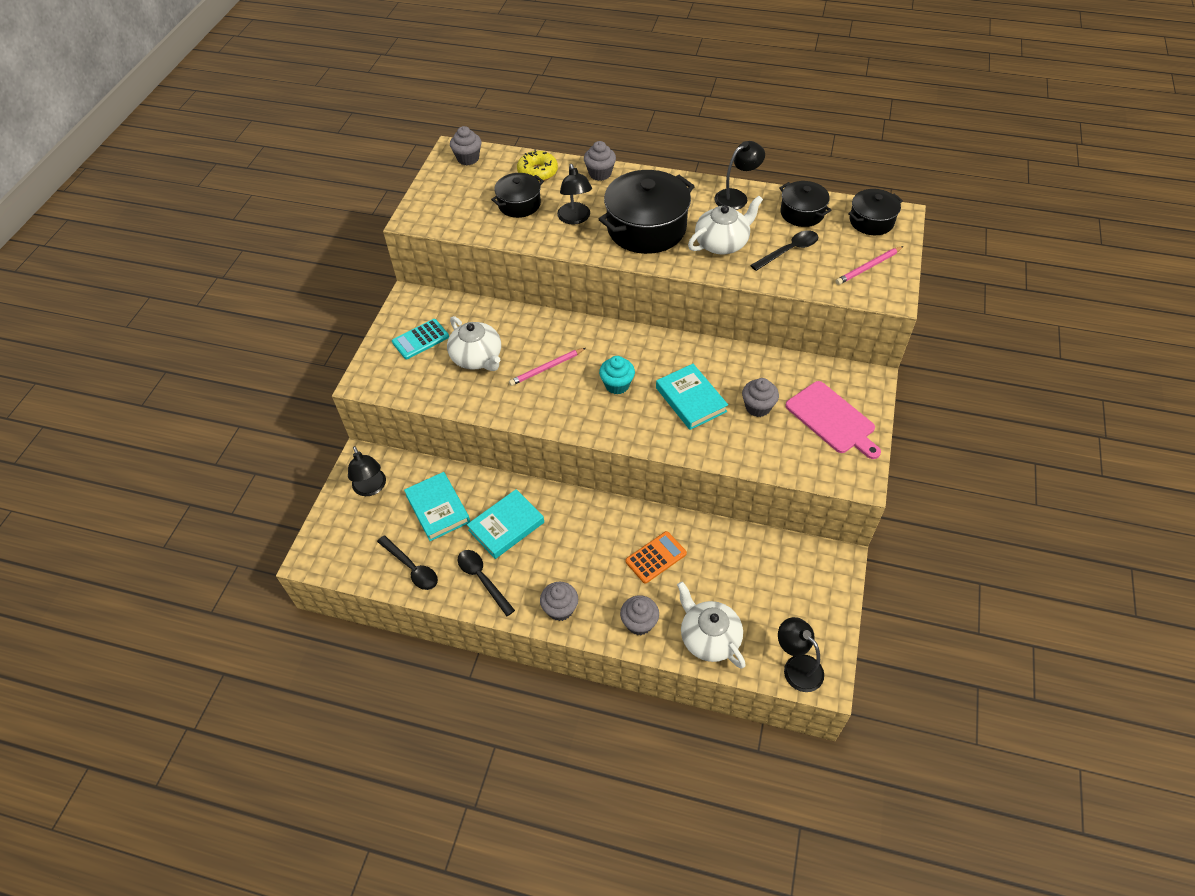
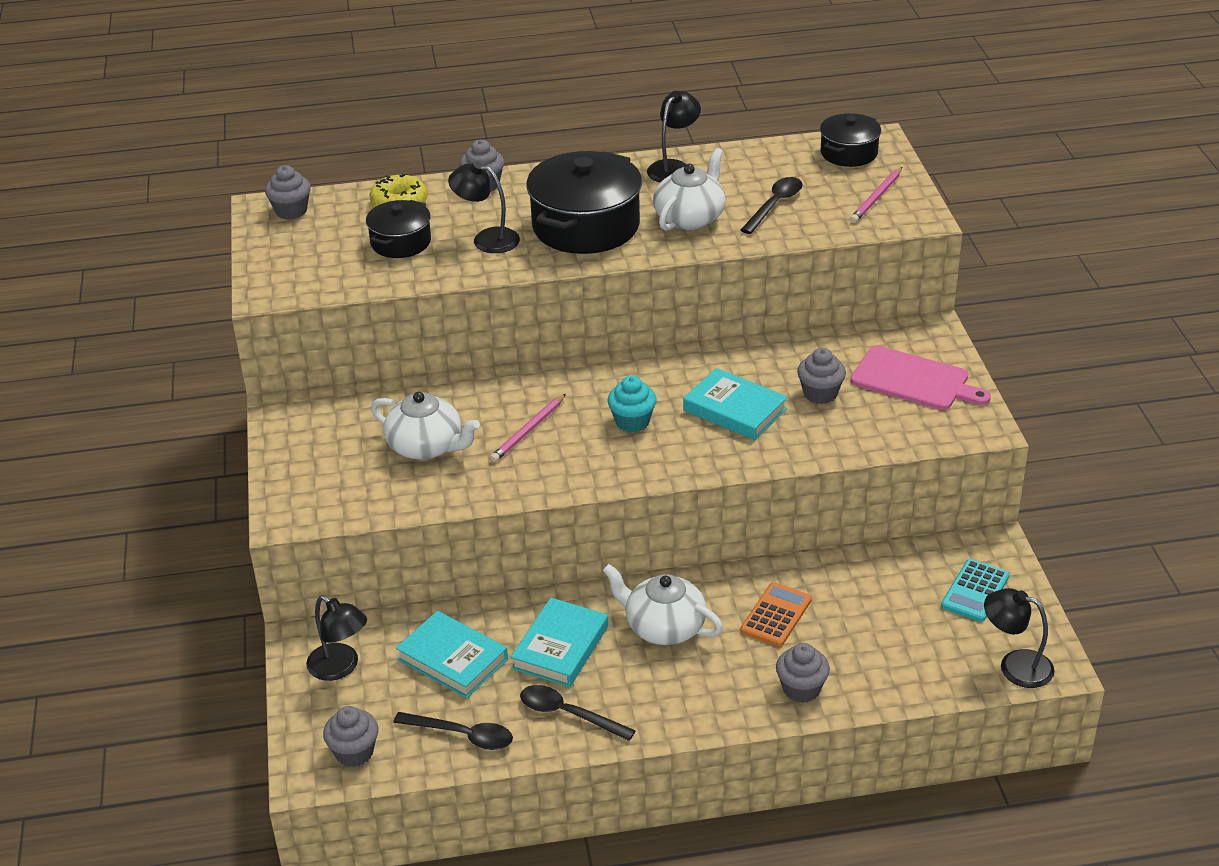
camera: 25 degrees left, 15 degrees down
(420, 339) = (332, 449): turquoise calculator -> turquoise calculator (975, 591)
(560, 609) = (692, 710): grey cupcake -> grey cupcake (354, 752)
(575, 218) = (487, 239): black lamp -> black lamp turned 150 degrees clockwise
(709, 637) = (895, 673): white teapot -> white teapot (663, 627)
(802, 213) = (763, 164): black pot -> none

